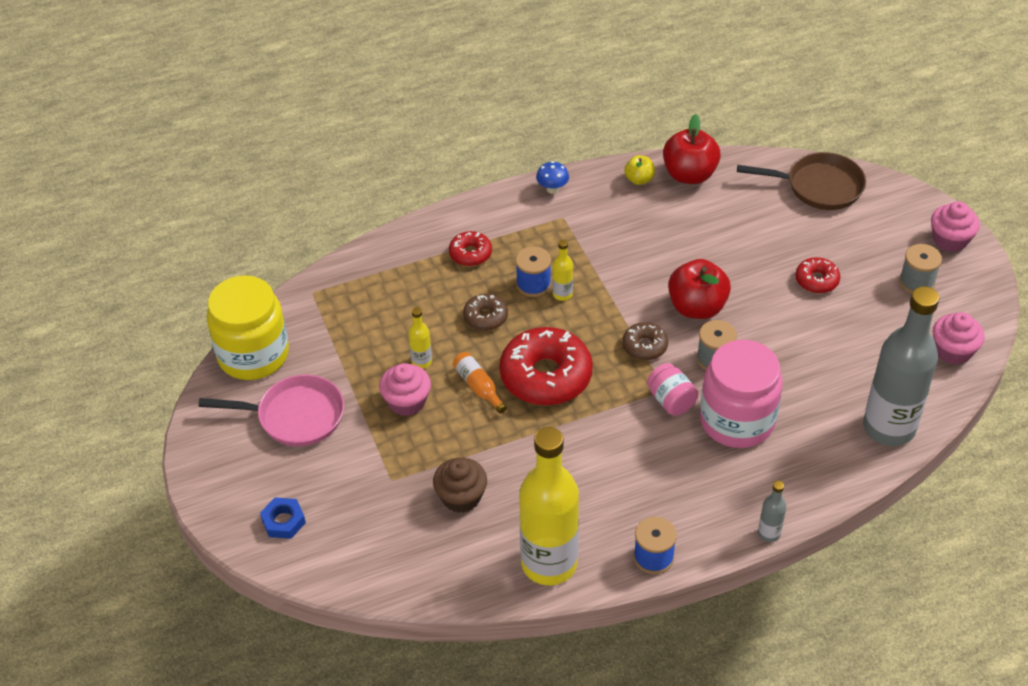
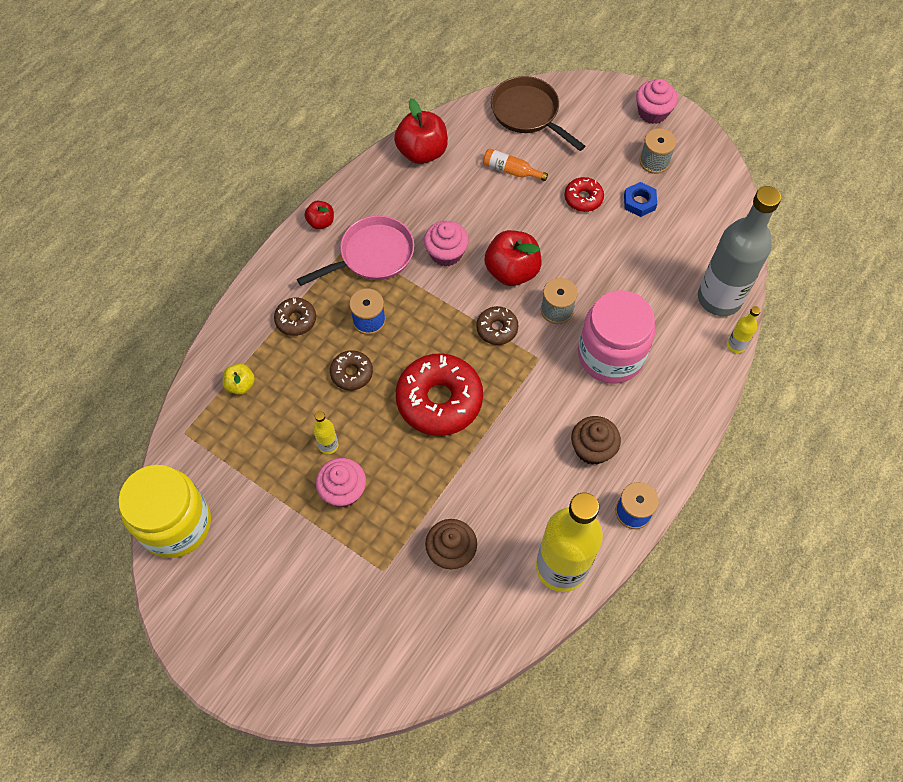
camera: 35 degrees left, 15 degrees up
(283, 521) = (321, 667): blue nut -> blue nut (639, 202)
(295, 416) = (257, 561): pink pan -> pink pan (372, 255)
(470, 254) = (296, 320): red donut -> brown donut
(478, 386) = (392, 441): orange bottle -> orange bottle (511, 170)
(552, 189) = (321, 222): blue mushroom -> red apple
(562, 294) = (399, 317): yellow bottle -> yellow bottle (736, 345)
(639, 179) = (385, 177): yellow apple -> yellow apple (240, 385)
(656, 486) = (592, 448): none -> brown cupcake
(671, 400) = (550, 366): pink jar -> none
(769, 533) = (699, 439): grey bottle -> none
(819, 186) = (528, 113): brown pan -> brown pan turned 105 degrees counterclockwise
(953, 351) = (718, 208): pink cupcake -> pink cupcake (446, 253)

